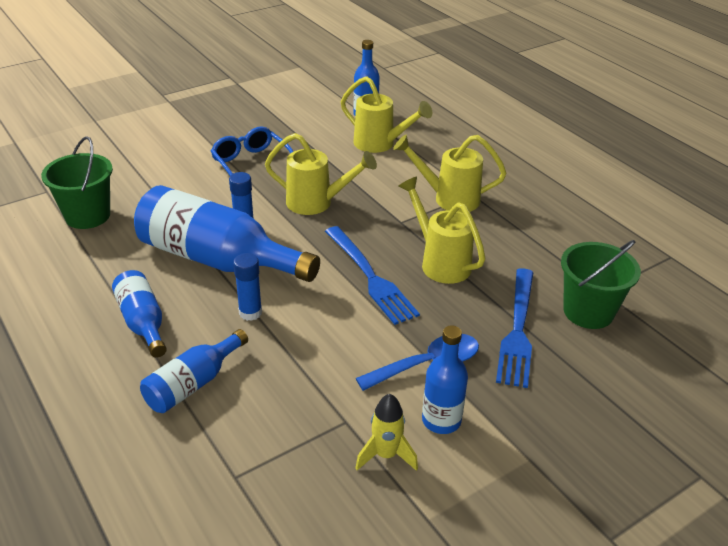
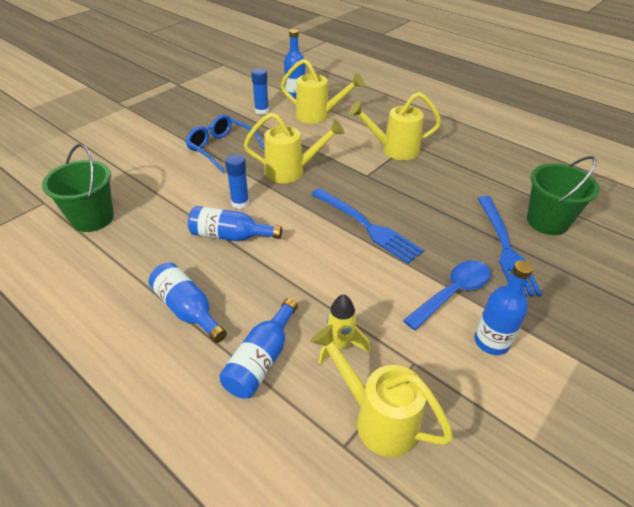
camera: 15 degrees left, 5 degrees up
(218, 259) = (230, 236): blue bottle -> blue bottle, size x0.53
(250, 313) = (281, 279): blue glue stick -> blue glue stick (262, 111)
(386, 455) = (464, 387): yellow rocket -> yellow rocket (340, 345)
(440, 262) = (415, 202): yellow watering can -> yellow watering can (377, 418)

